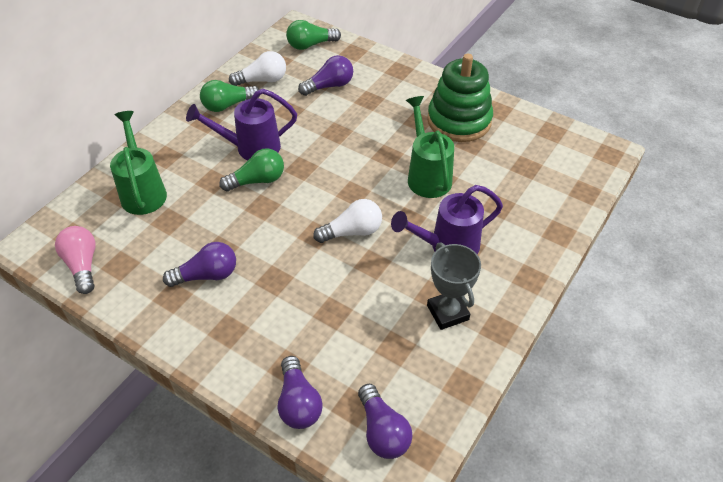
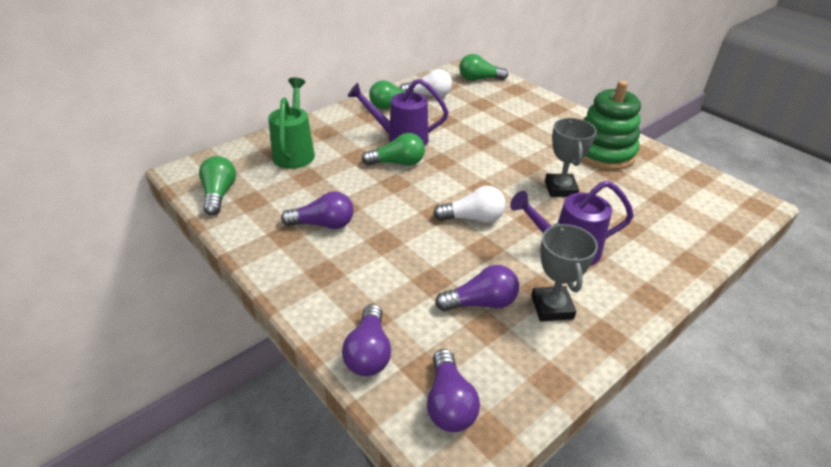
camera: 15 degrees right, 10 degrees down
(82, 265) = (219, 194): pink light bulb -> green light bulb
(329, 86) = (487, 108): purple light bulb -> purple light bulb (481, 303)
(427, 176) = (560, 189): green watering can -> grey trophy

